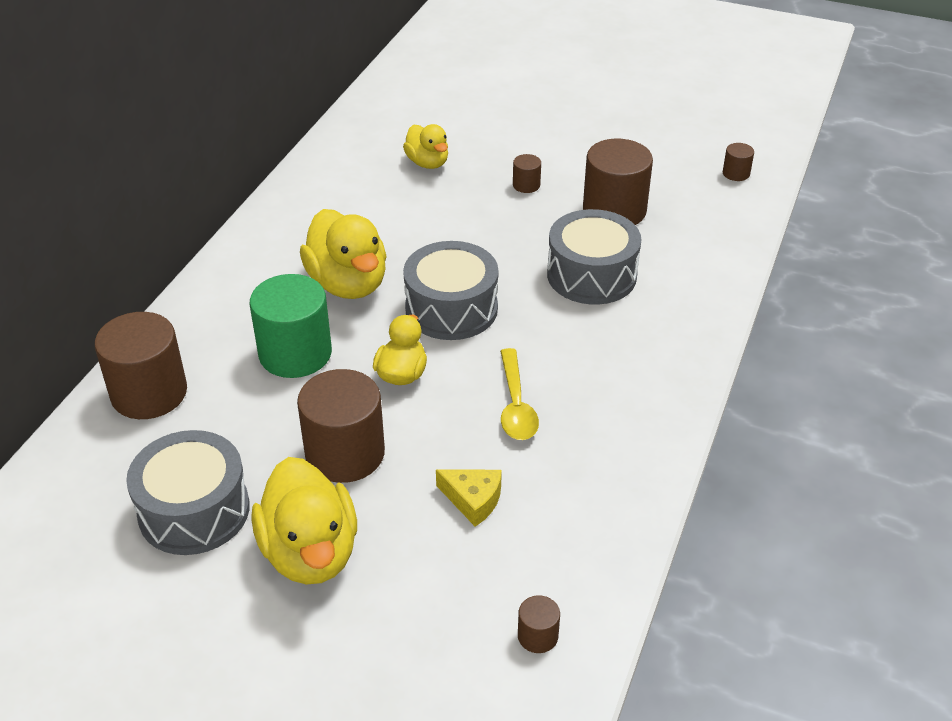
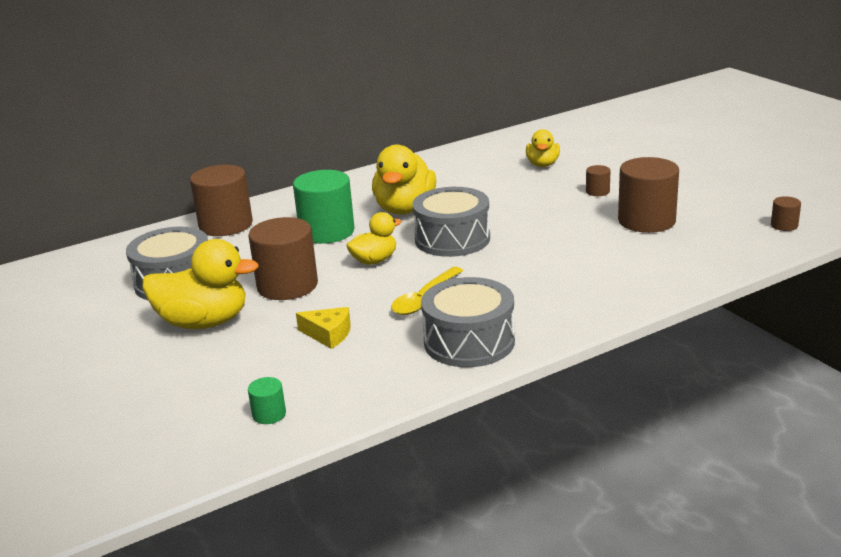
camera: 40 degrees right, 15 degrees down
(310, 552) = (204, 322): yellow duck -> yellow duck turned 105 degrees counterclockwise
(473, 500) = (328, 334): yellow cheese -> yellow cheese turned 45 degrees counterclockwise
(537, 636) = (269, 414): brown cylinder -> green cylinder
(591, 275) = (577, 250): grey drum -> grey drum (469, 342)

